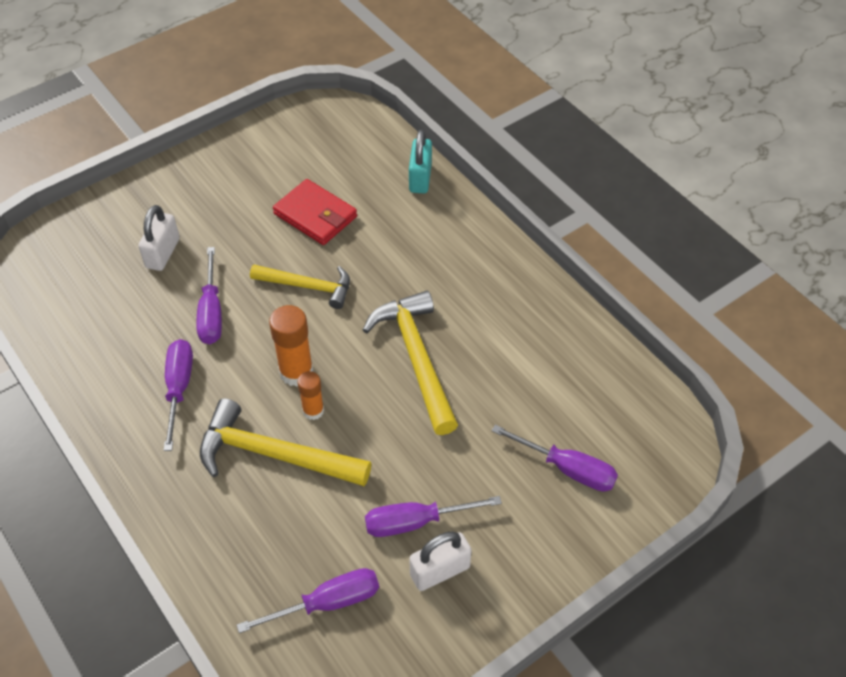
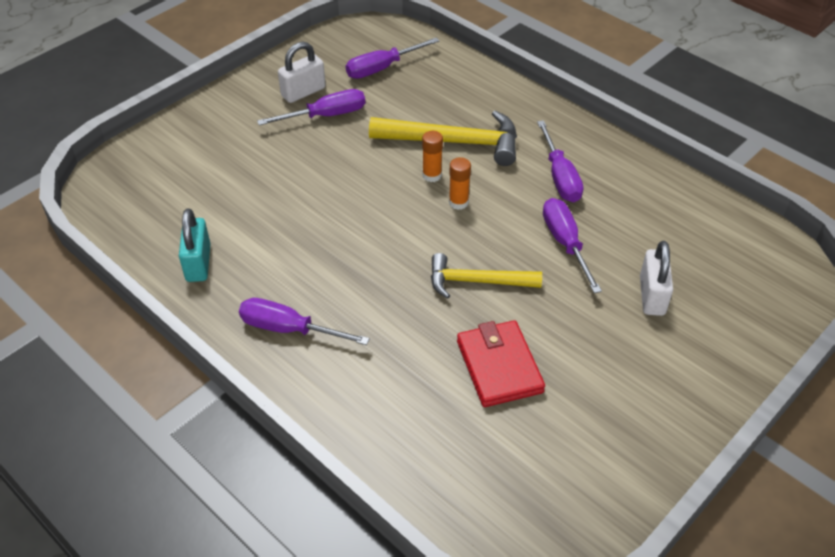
camera: 170 degrees right, 5 degrees down
(296, 372) = (458, 202): orange glue stick -> orange glue stick, size x0.61
(315, 215) = (499, 366): red wallet -> red wallet turned 45 degrees clockwise
(417, 358) = (345, 228): yellow hammer -> none
(420, 178) = (379, 441): turquoise padlock -> turquoise padlock (198, 263)
(567, 469) = (201, 162): purple screwdriver -> purple screwdriver (289, 329)

